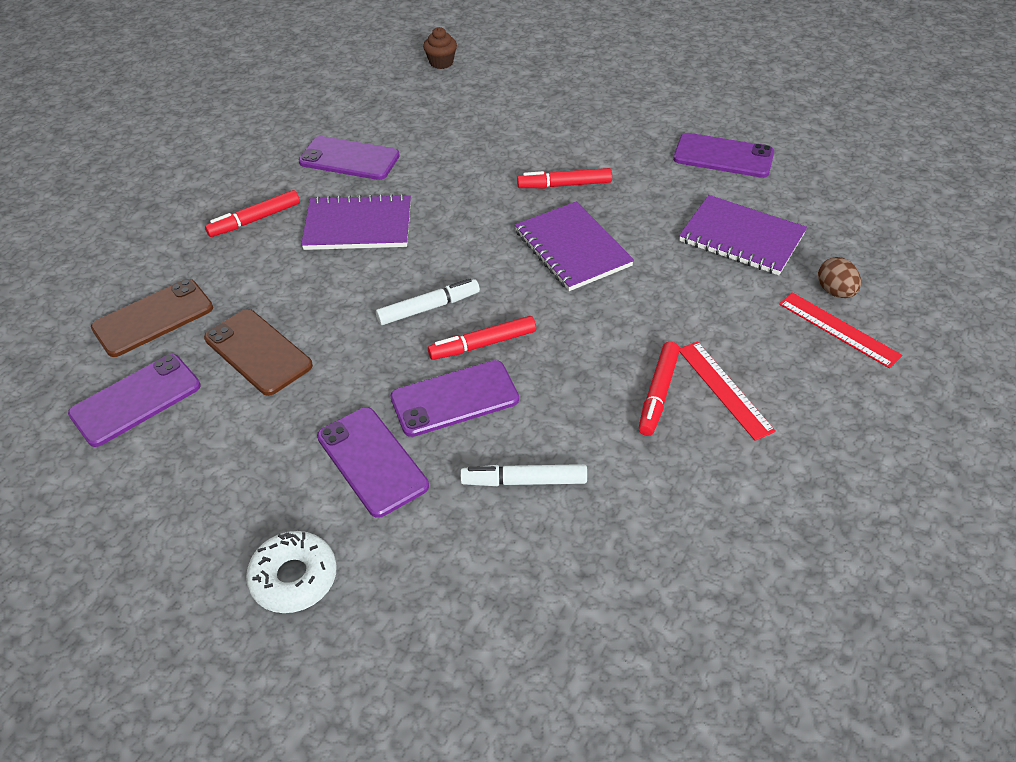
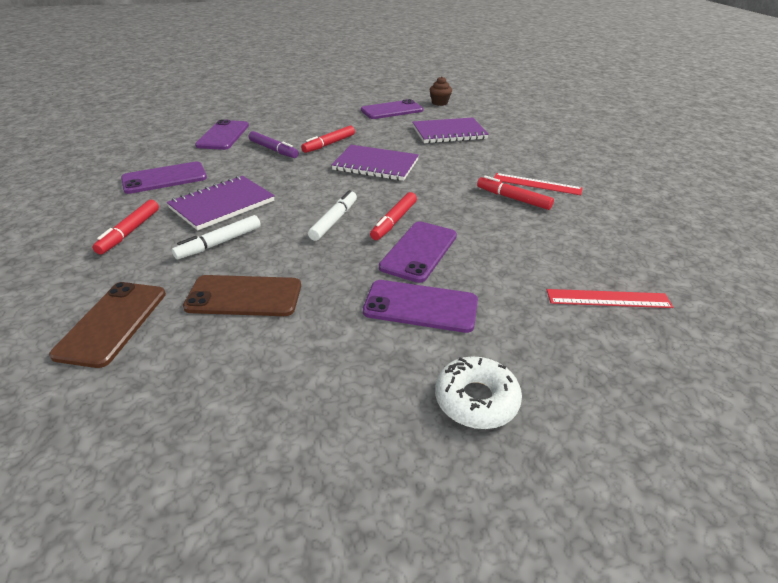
camera: 45 degrees left, 10 degrees down
(135, 400) = (172, 380): purple phone -> purple phone (223, 135)
(441, 63) = (167, 121): brown cupcake -> brown cupcake (439, 103)
(494, 165) = (273, 150): none -> purple marker
(525, 481) = (518, 265): white marker -> white marker (220, 243)
(658, 393) = (513, 199): red marker -> red marker turned 150 degrees clockwise
(835, 291) = (517, 135): brown egg -> none
(839, 329) = (541, 146): red ruler -> red ruler (608, 298)

